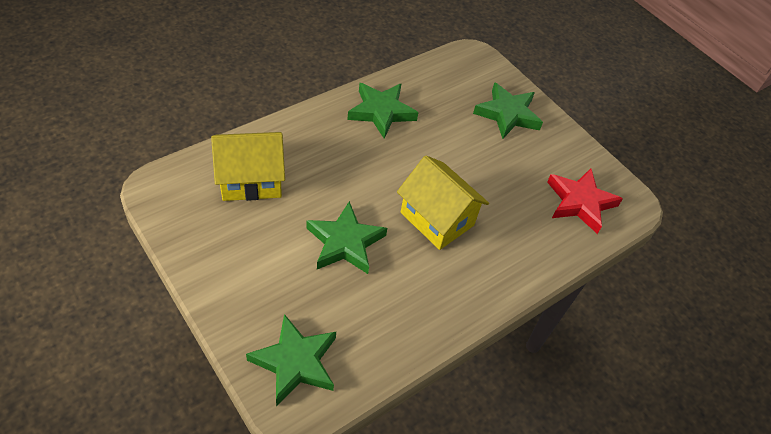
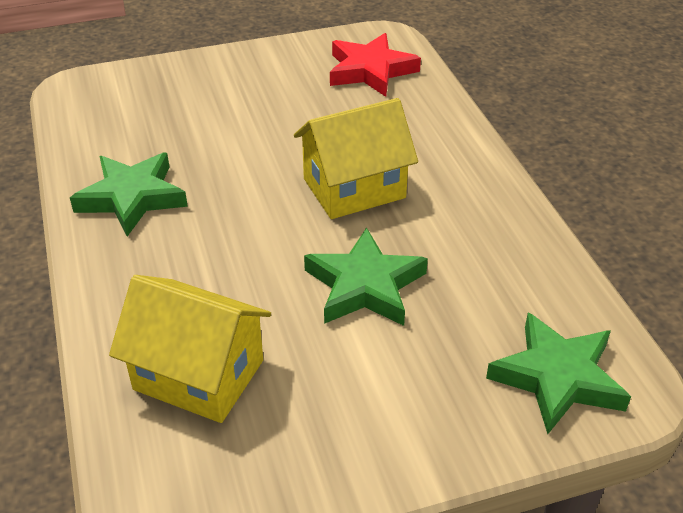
camera: 65 degrees left, 10 degrees down
(251, 180) = (198, 375): yellow house -> yellow house turned 75 degrees counterclockwise
(507, 114) = (203, 86): green star -> none

